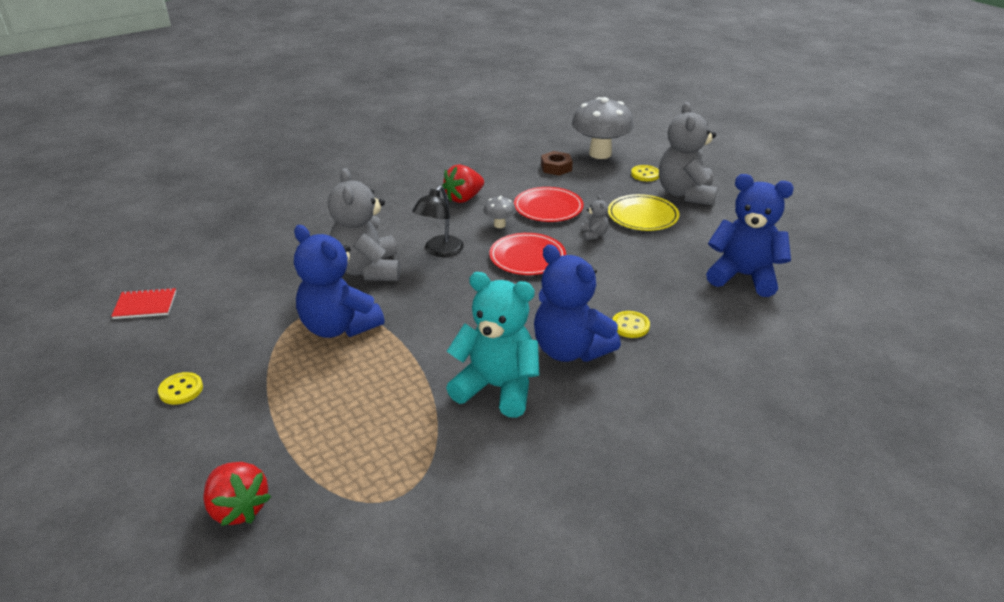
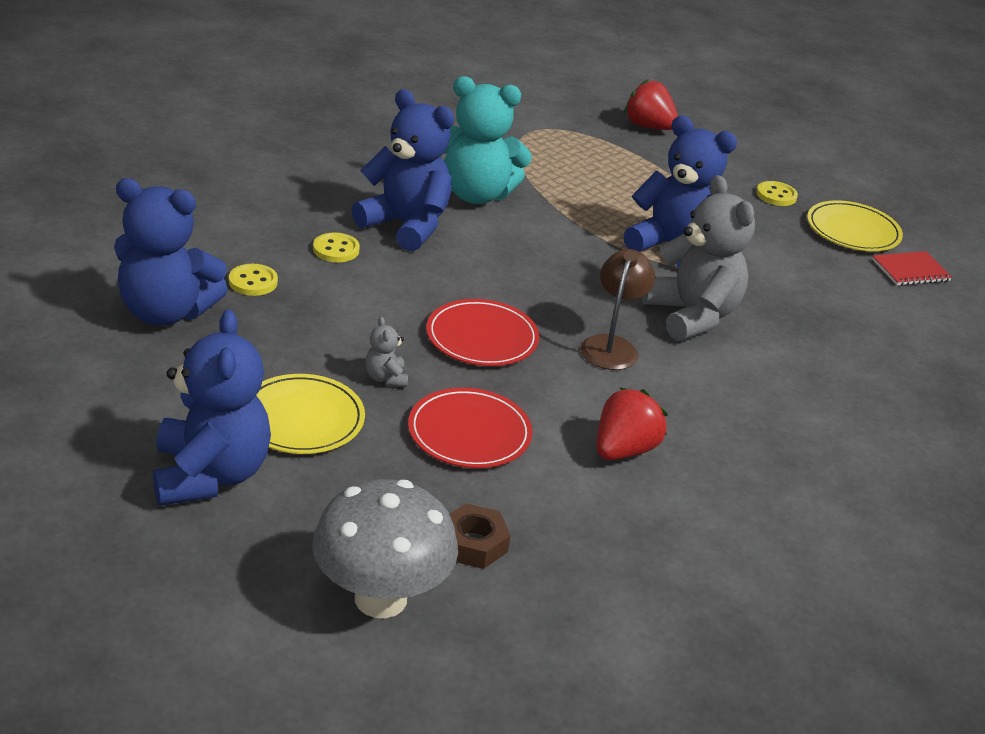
camera: 165 degrees right, 0 degrees up
(148, 346) = (853, 230): none -> yellow plate
(439, 251) = (611, 346): black lamp -> brown lamp
(499, 225) = (541, 394): grey mushroom -> none
(645, 174) = (283, 530): yellow button -> yellow button (253, 282)
(685, 194) = (210, 475): grey teddy bear -> blue teddy bear

